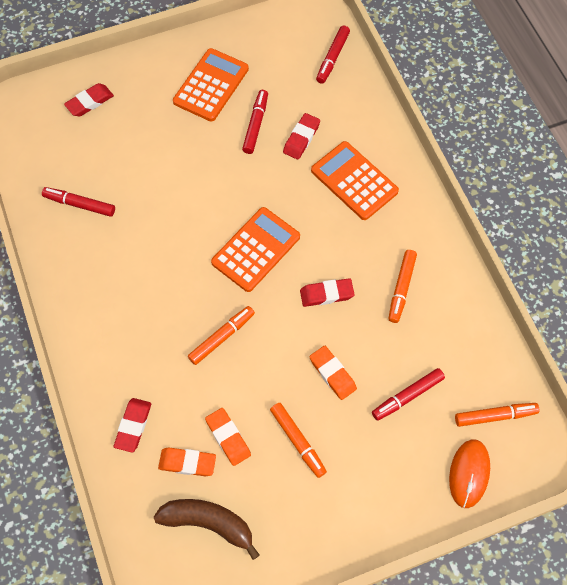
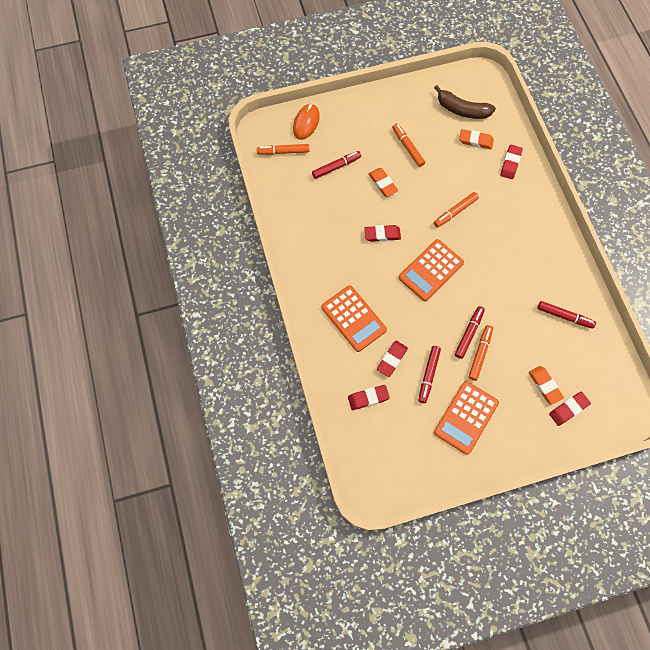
camera: 175 degrees left, 5 degrees up
(228, 437) = (451, 152): orange eraser -> orange eraser (544, 385)
(326, 96) = (368, 398): none -> red eraser
(332, 58) = (359, 437): red marker -> red marker (468, 333)
(401, 288) = (329, 234): orange marker -> orange marker (480, 354)

